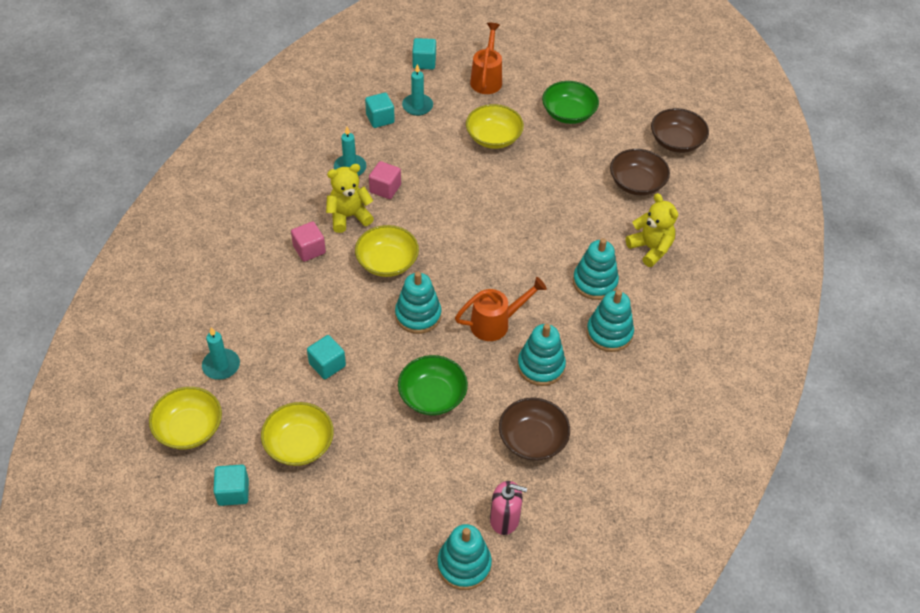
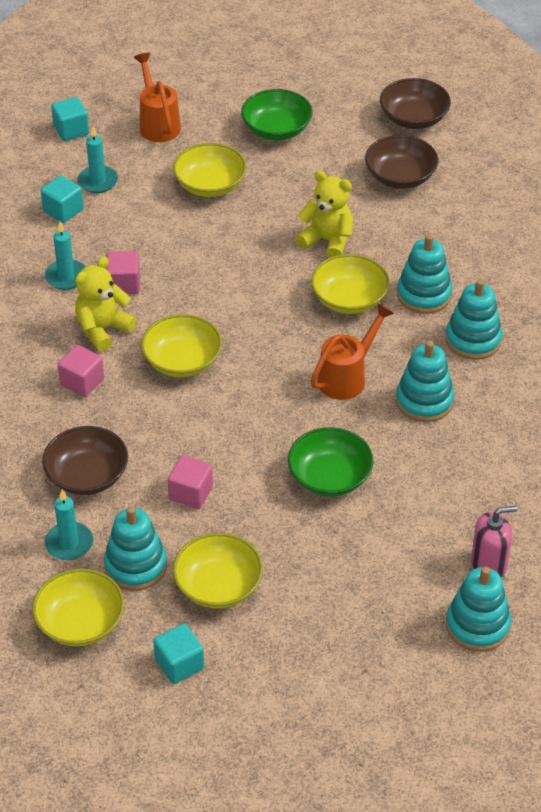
camera: 25 degrees left, 5 degrees down
(327, 365) = (191, 493): turquoise cube -> pink cube
(418, 315) = (256, 402): turquoise stacking toy -> turquoise stacking toy (136, 566)
(532, 439) = (465, 476): brown bowl -> brown bowl (87, 476)
(537, 263) = (349, 299): none -> yellow bowl
(650, 248) = (459, 238): yellow teddy bear -> yellow teddy bear (327, 241)

